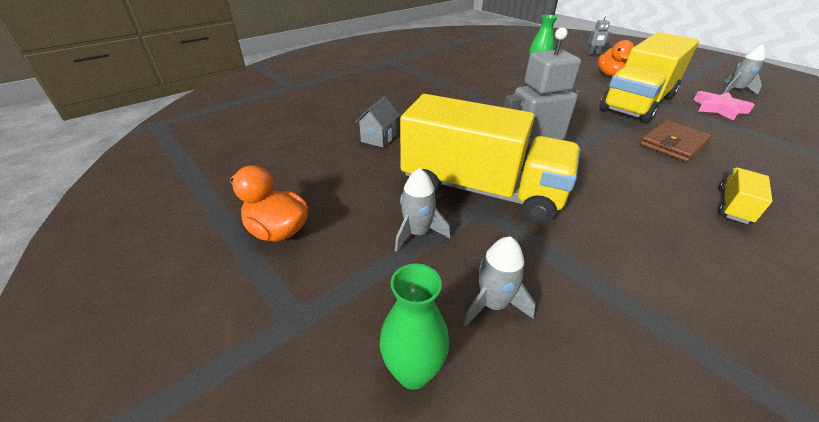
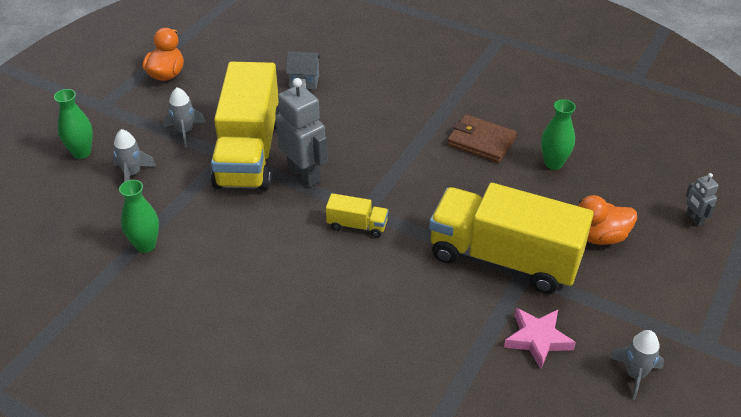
camera: 70 degrees right, 5 degrees up
(660, 312) = (145, 245): none -> green vase
(673, 144) = (399, 279): brown wallet -> brown wallet (481, 141)
(733, 206) = (289, 306): yellow truck -> yellow truck (357, 225)

